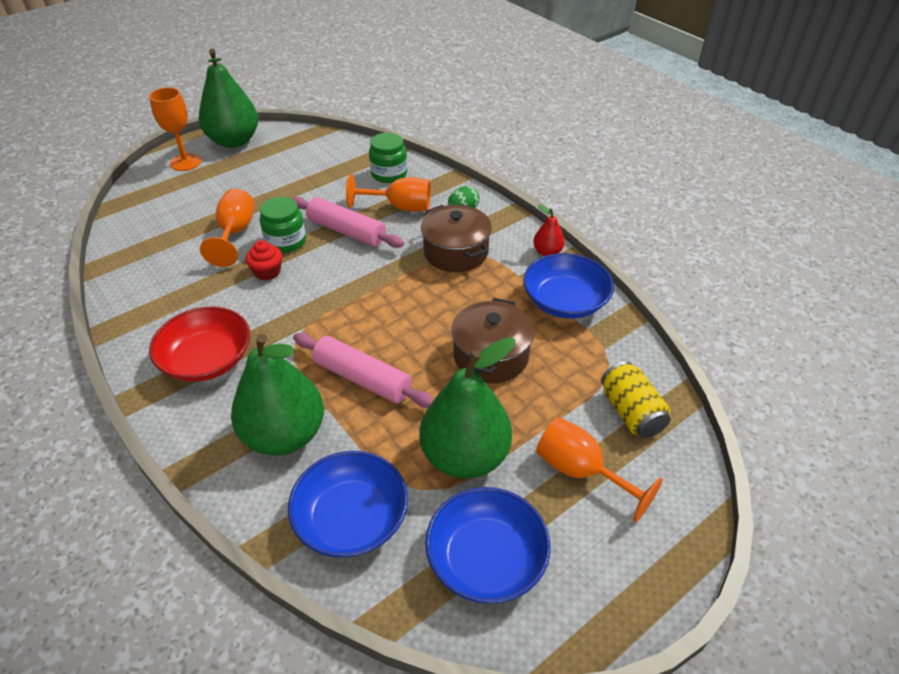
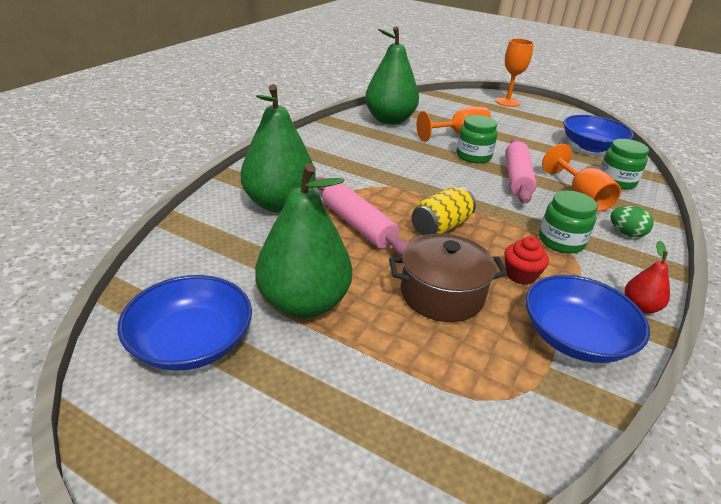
camera: 65 degrees right, 10 degrees down
(207, 360) = (329, 157): red bowl -> none
(234, 141) = (554, 111): green pear -> green pear (389, 120)
(267, 272) = (433, 157): red cupcake -> red cupcake (520, 275)
(351, 518) = (213, 253): blue bowl -> blue bowl (591, 146)
(362, 378) = (358, 225): pink rolling pin -> pink rolling pin turned 45 degrees counterclockwise
(456, 252) = (561, 241): brown pot -> green jar
(581, 472) = (325, 399): orange goblet -> none
(631, 412) = (444, 435): yellow can -> yellow can (440, 227)

